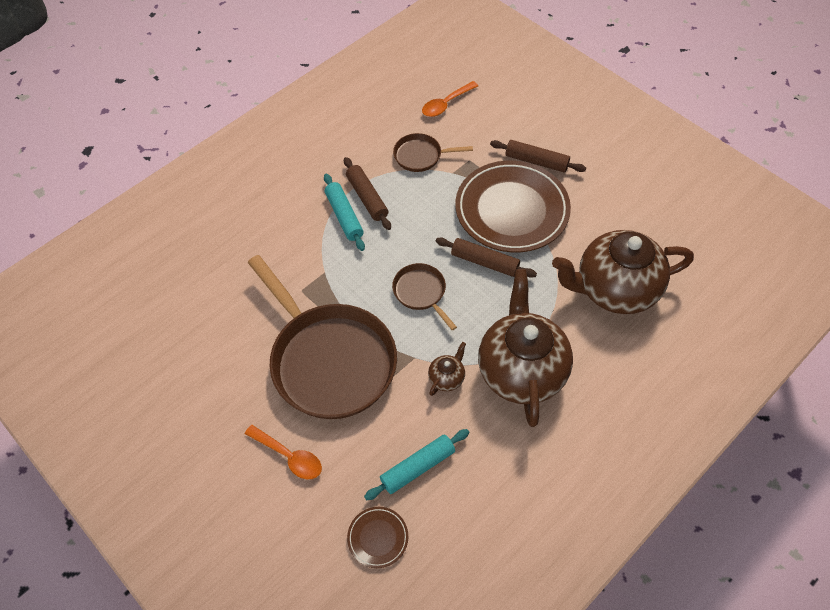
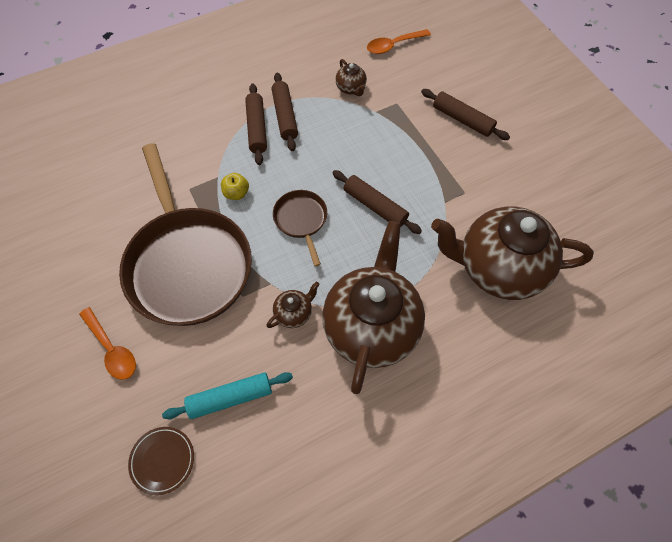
camera: 15 degrees right, 5 degrees up
(344, 216) = (256, 128): turquoise rolling pin -> brown rolling pin
(349, 283) = (236, 193): none -> yellow apple
(421, 156) = (351, 88): brown pan -> brown teapot
(511, 210) = (420, 161): brown plate -> none

